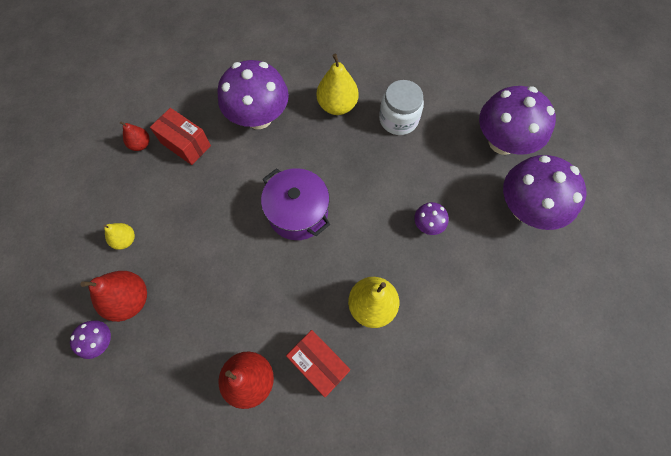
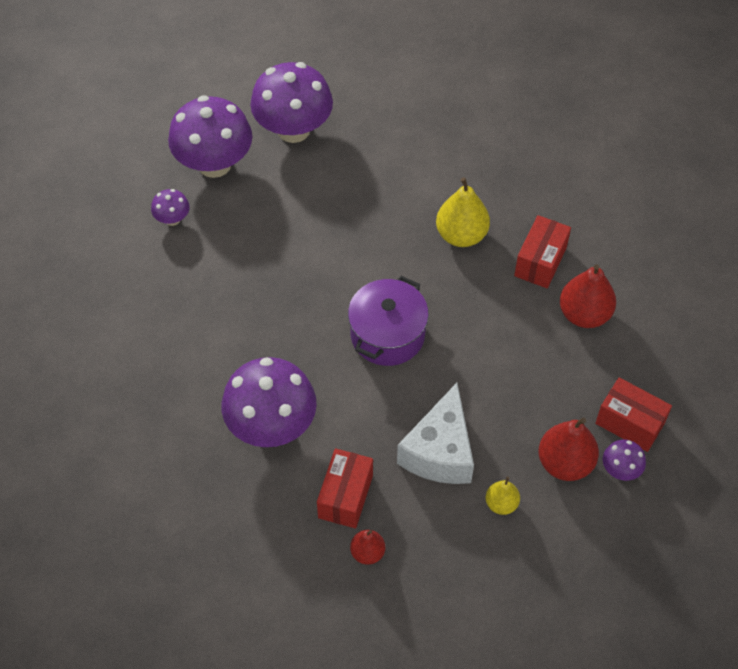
camera: 110 degrees left, 10 degrees down
(134, 369) = (629, 423): none -> red box
(186, 214) = (440, 451): none -> white cheese
(337, 105) = (221, 342): yellow pear -> none
(398, 119) = (218, 271): white jar -> none
(428, 225) = (349, 209): purple mushroom -> purple mushroom (172, 219)

